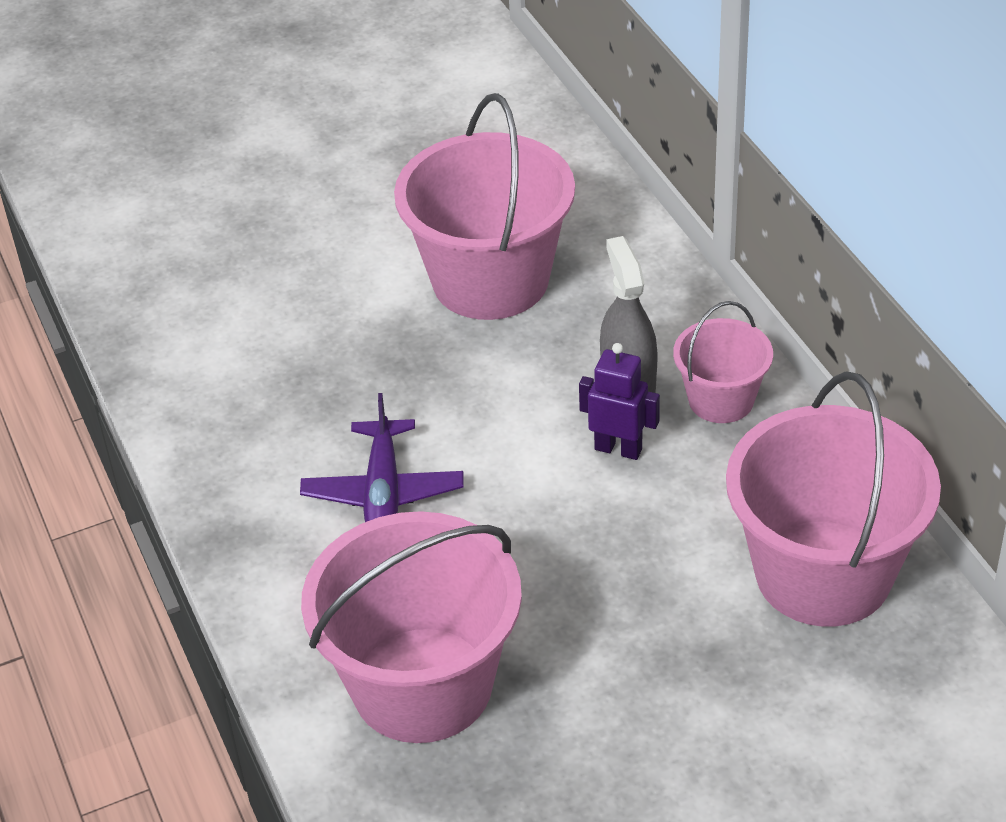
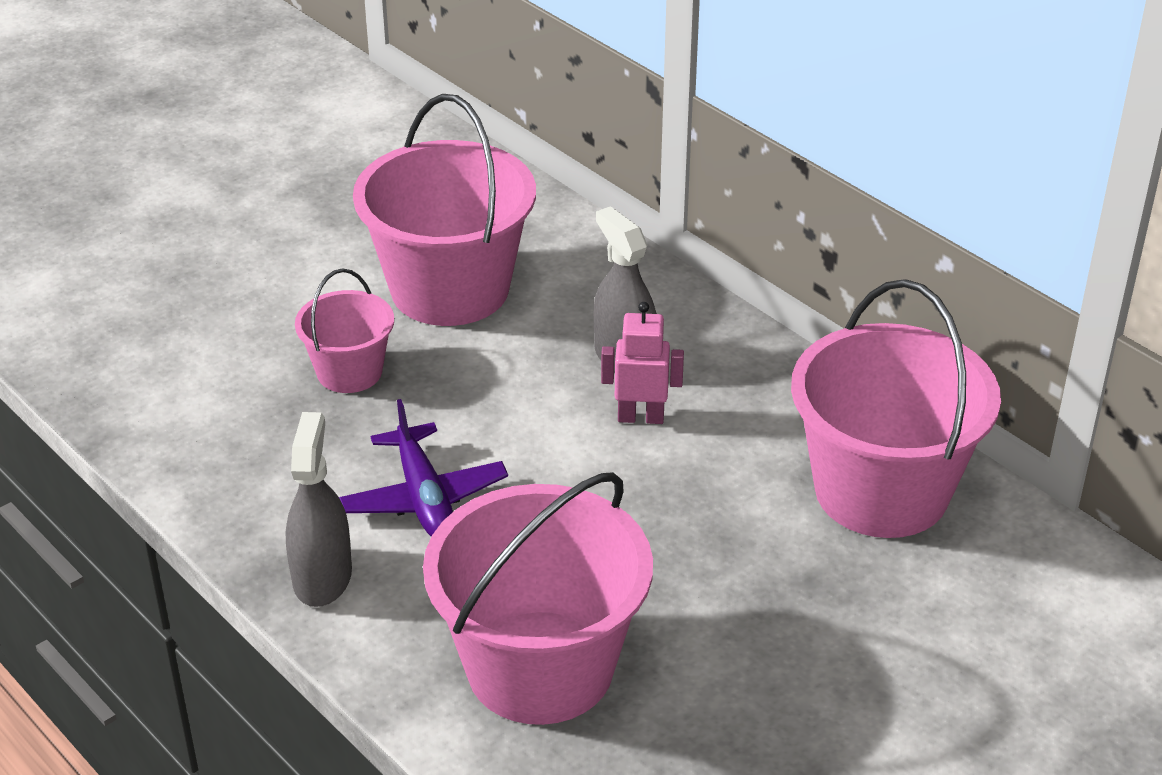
camera: 20 degrees left, 5 degrees down
(262, 553) = (322, 577): none -> grey spray bottle
(618, 449) = (640, 417): purple robot -> pink robot
(721, 400) = (719, 358): pink bucket -> pink bucket (349, 372)

